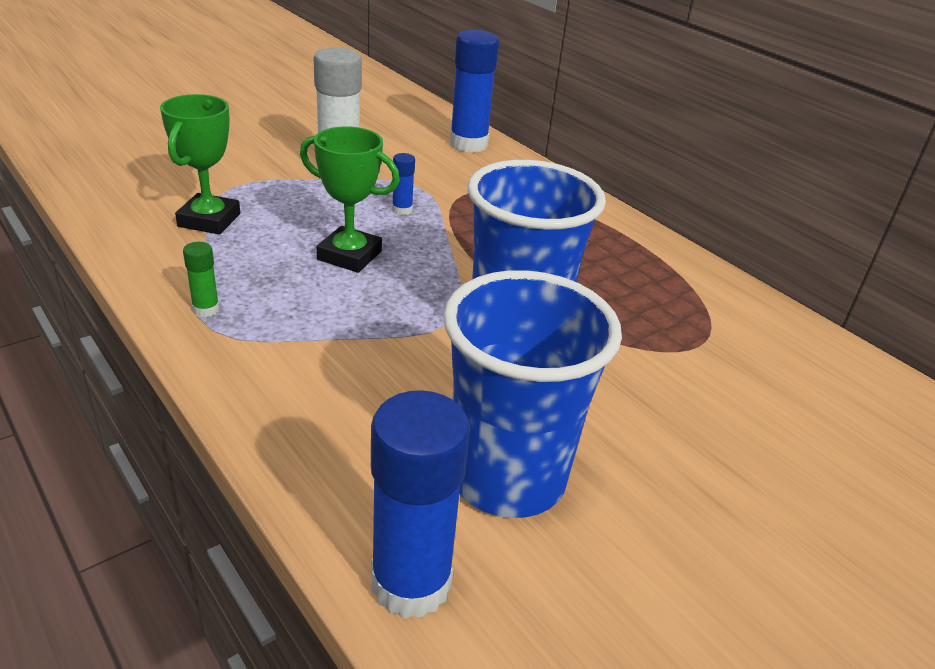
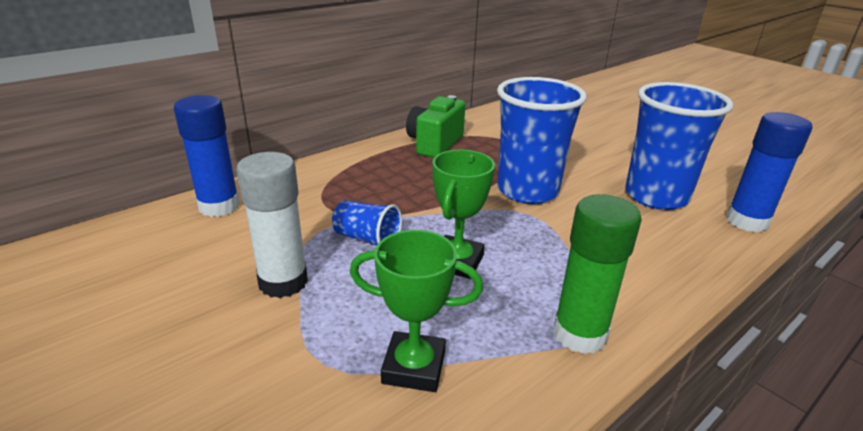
camera: 90 degrees left, 5 degrees down
(206, 309) = (579, 334): green glue stick -> green glue stick, size x2.19
(402, 210) = (367, 239): blue glue stick -> blue cup
(658, 272) = (435, 144): none -> green camera

